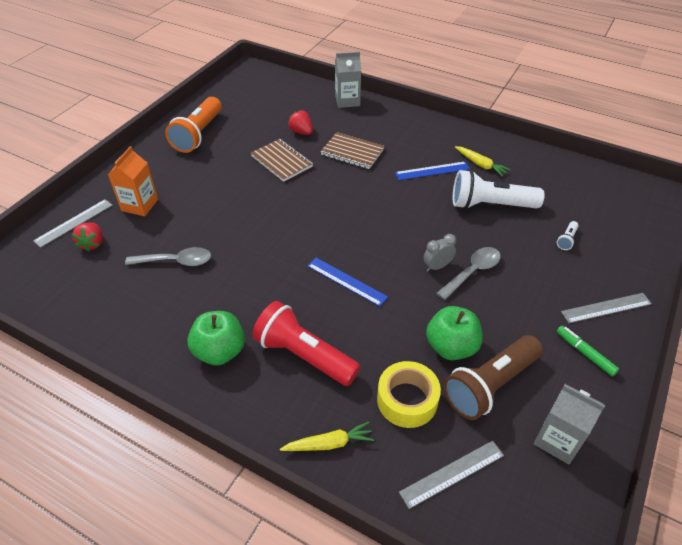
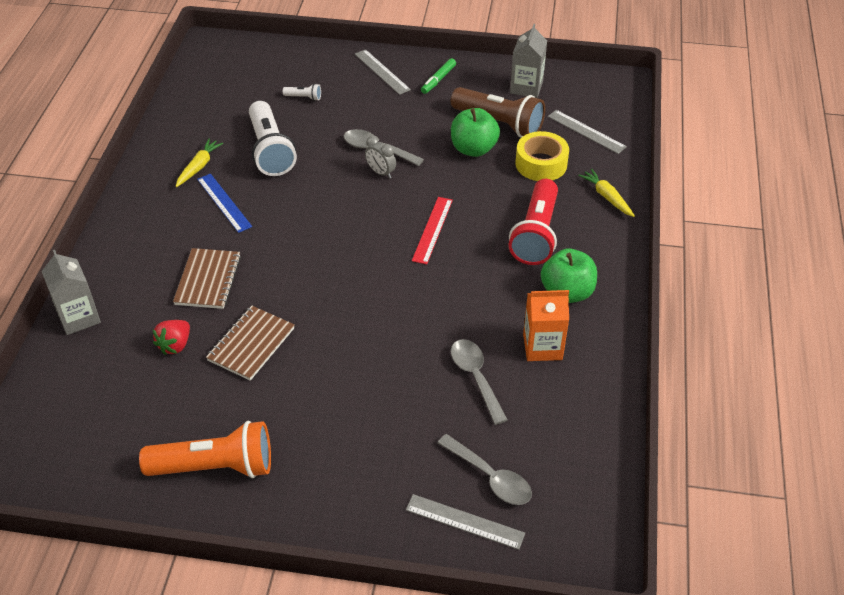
camera: 110 degrees left, 0 degrees up
(92, 244) = (490, 477): red strawberry -> grey spoon
(140, 205) = (399, 462): orange carton -> orange carton (542, 347)
(346, 281) = (432, 230): blue ruler -> red ruler

